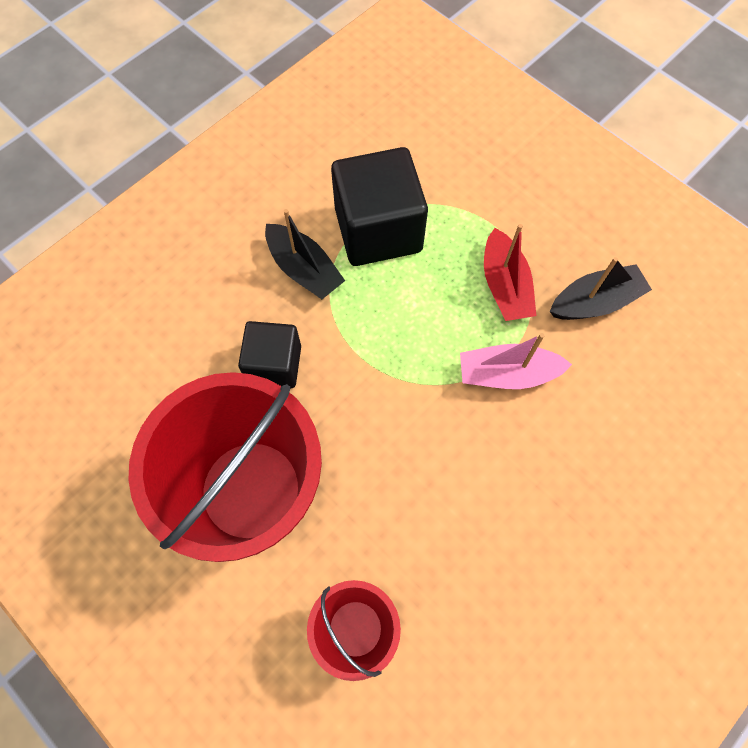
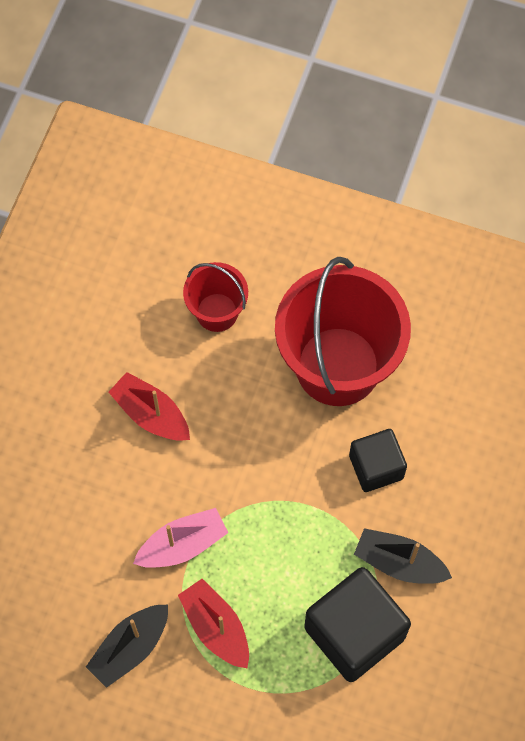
camera: 155 degrees right, 0 degrees up
(487, 531) = (151, 414): none -> red boat

